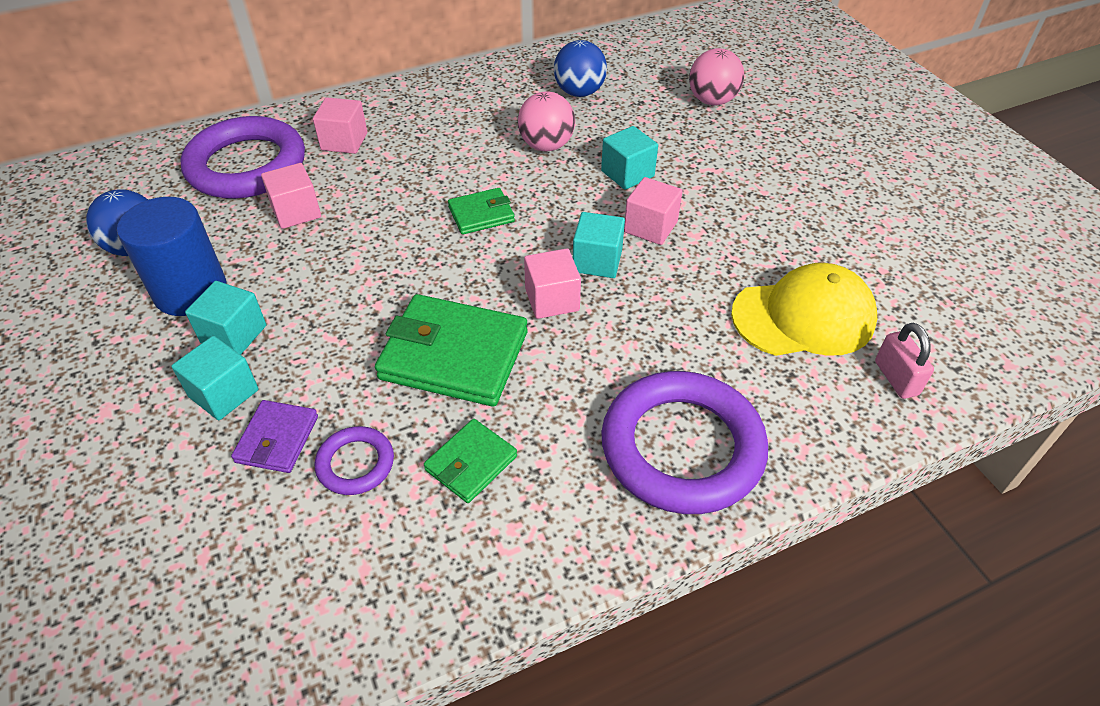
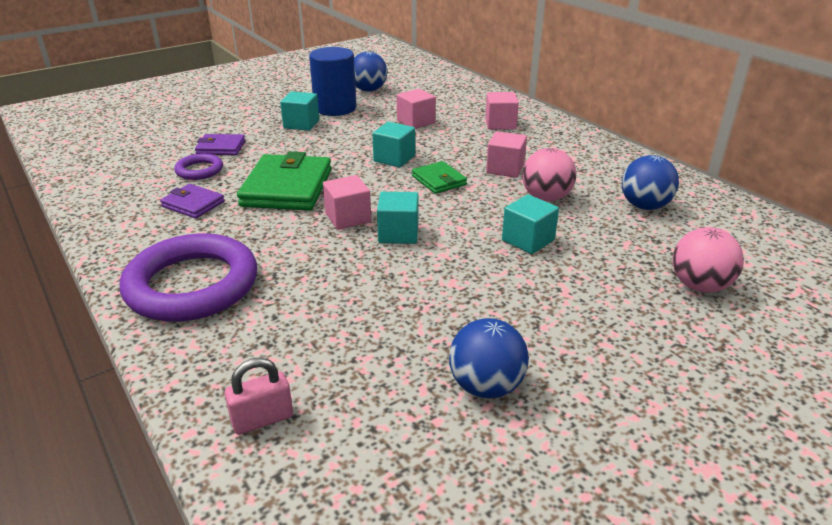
camera: 80 degrees right, 15 degrees down
(224, 393) = (256, 129): turquoise cube -> turquoise cube (394, 158)
(246, 165) = (456, 101): purple ring -> none
(471, 463) = (193, 204): green wallet -> purple wallet
(650, 227) = (453, 257): pink cube -> pink cube (505, 169)
(803, 317) = (347, 353): yellow cap -> none
(841, 237) = (486, 386): none -> blue ball

